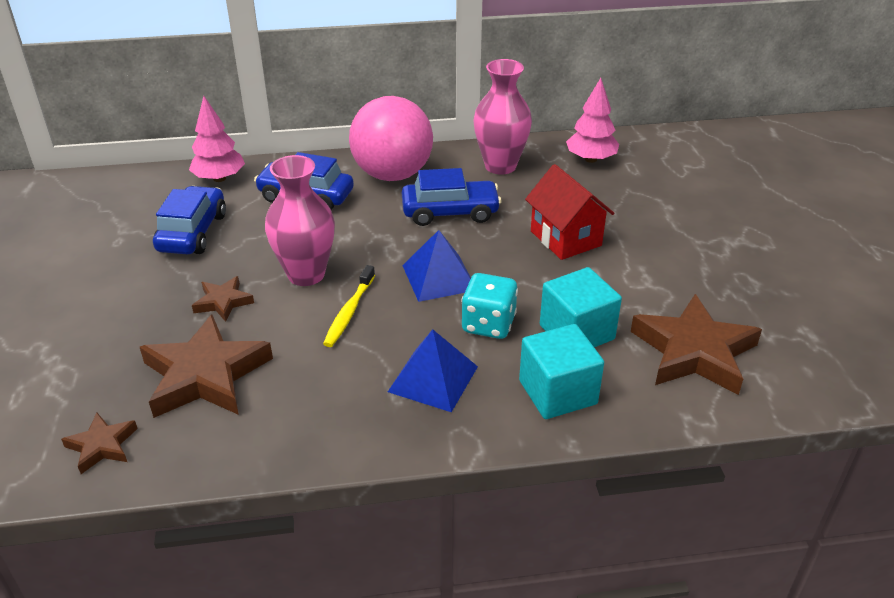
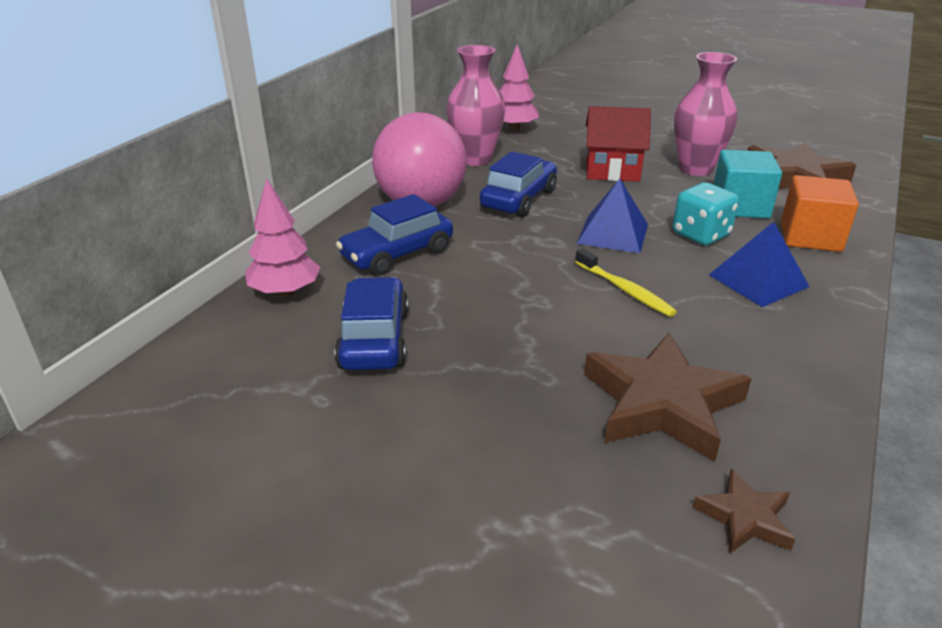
camera: 55 degrees left, 5 degrees down
(192, 232) = (374, 339): blue car -> blue car turned 45 degrees clockwise
(223, 302) = (536, 355): brown star -> none
(306, 274) = (538, 293): pink vase -> pink vase (696, 169)
(557, 392) = (810, 237): turquoise cube -> orange cube

